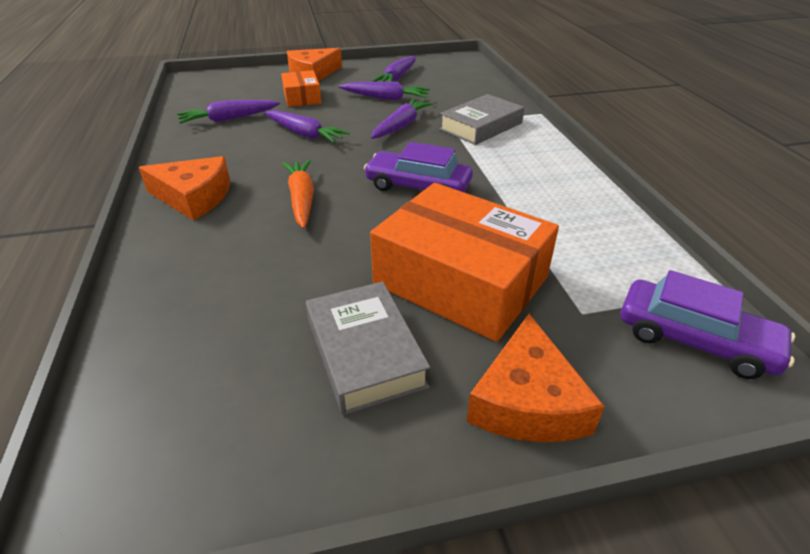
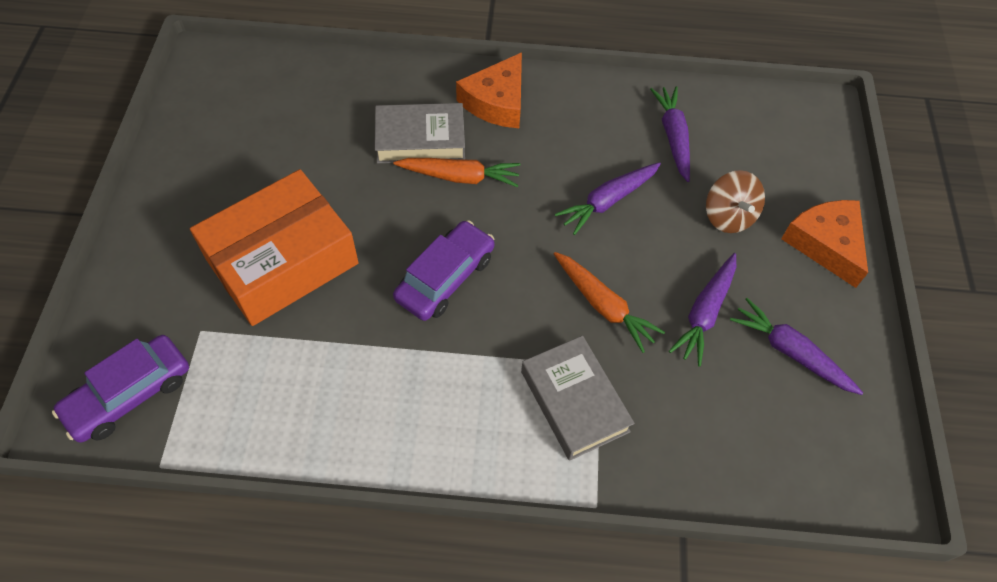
camera: 105 degrees right, 20 degrees up
(302, 97) = (728, 216): orange box -> brown spinning top
(365, 353) = (242, 181): grey book -> grey book (420, 139)
(401, 126) = (603, 305): purple carrot -> orange carrot
(527, 400) = (151, 255): orange cheese -> none

